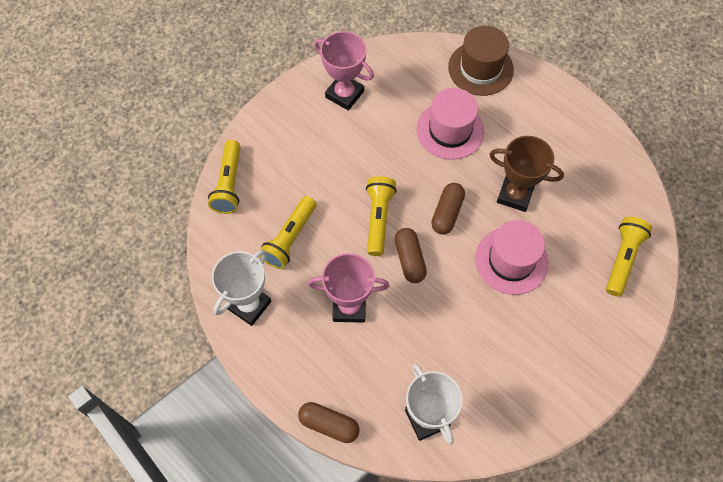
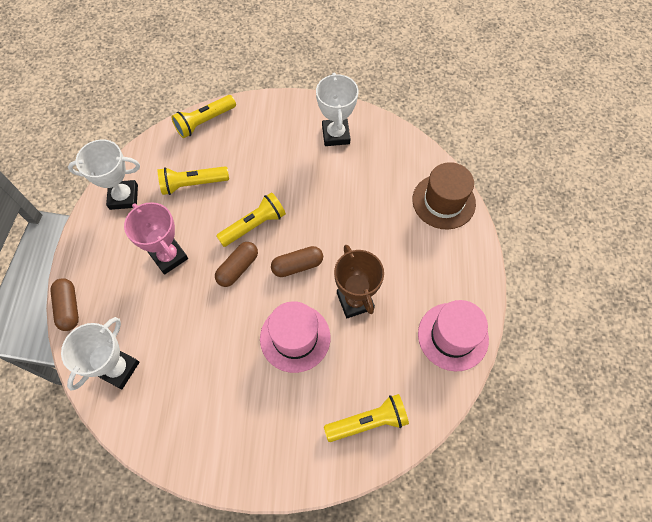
camera: 50 degrees right, 0 degrees up
(344, 94) = (336, 135): pink trophy -> white trophy
(450, 130) = (370, 219): pink hat -> pink hat (453, 336)

